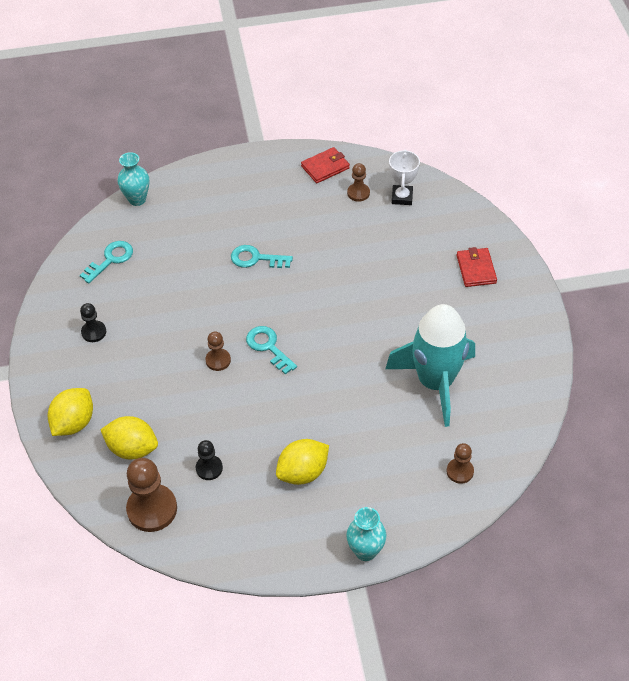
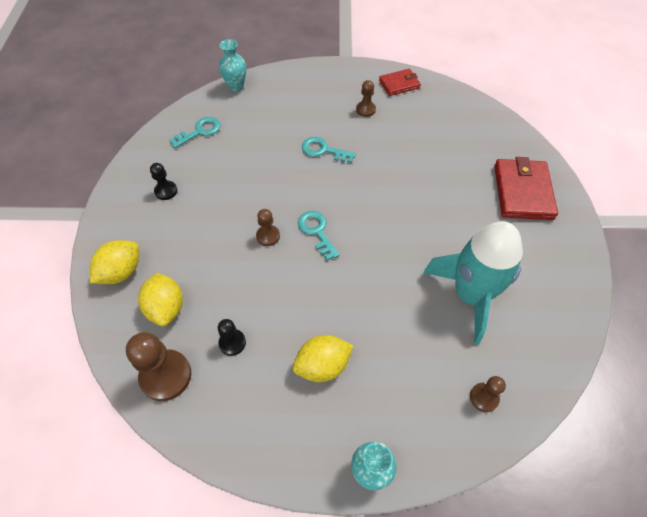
camera: 10 degrees right, 5 degrees up
(132, 448) = (166, 308): yellow lemon -> yellow lemon turned 45 degrees clockwise
(358, 193) = (424, 109): brown pawn -> brown pawn (365, 109)
(402, 197) = (462, 118): white trophy -> none
(476, 269) = (522, 192): red wallet -> red wallet, size x1.70

